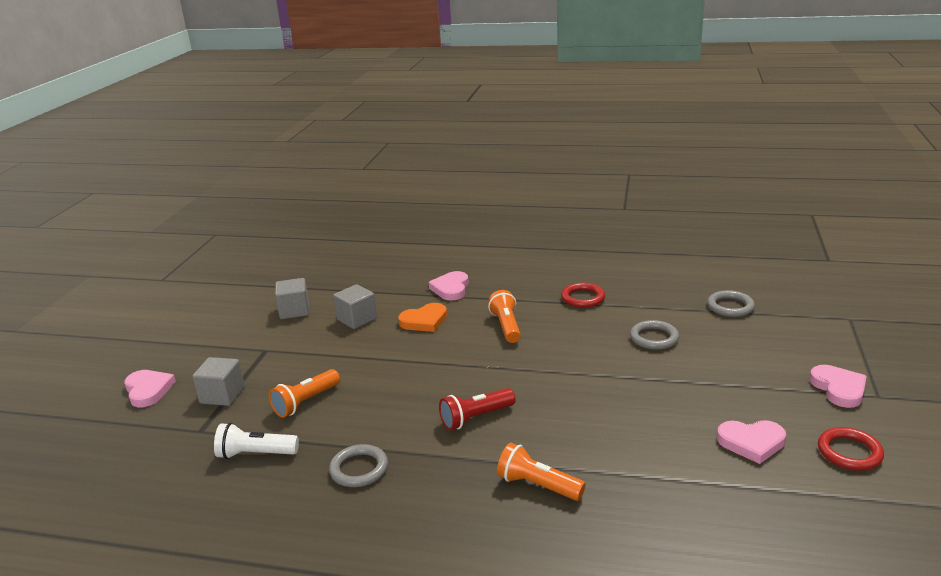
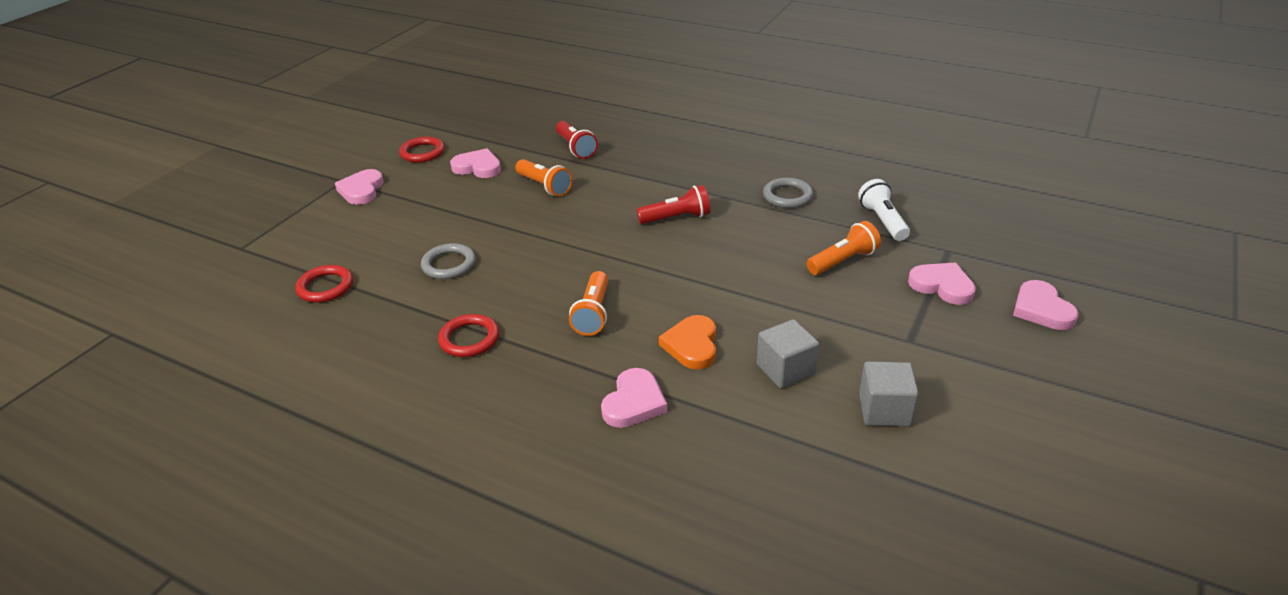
camera: 165 degrees left, 10 degrees up
(222, 395) = (942, 286): grey cube -> pink heart
(256, 454) = (883, 221): white flashlight -> white flashlight turned 120 degrees counterclockwise
(424, 321) = (692, 345): orange heart -> orange heart turned 75 degrees counterclockwise
(538, 485) = (651, 166): orange flashlight -> orange flashlight (544, 186)
(659, 499) = (575, 148): none -> red flashlight
(730, 307) = (325, 287): grey ring -> red ring

